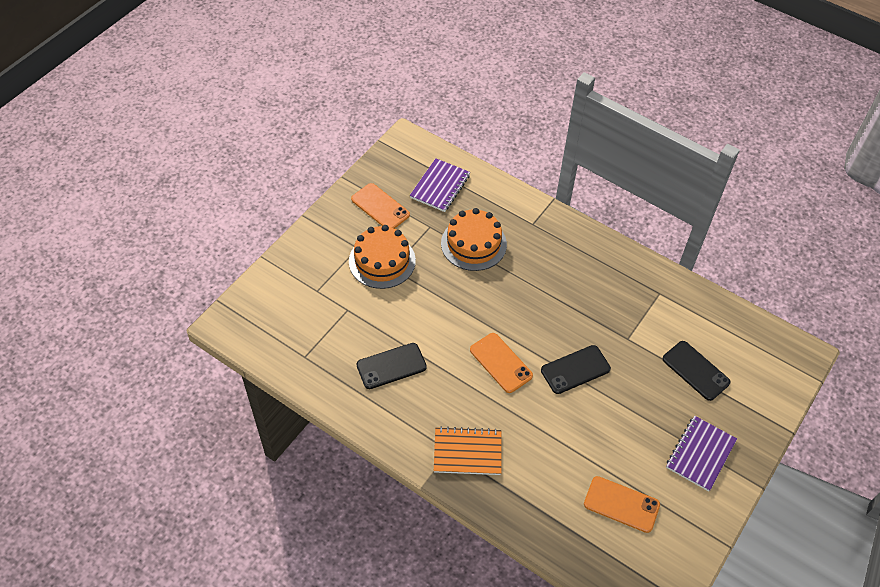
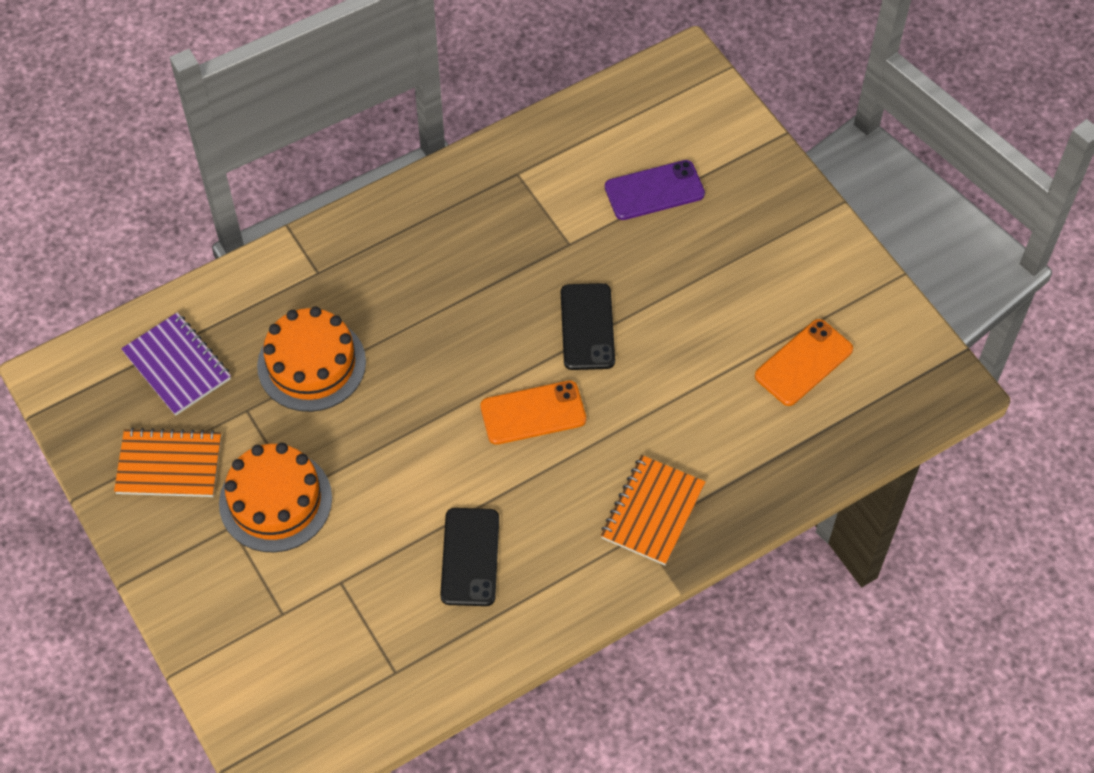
camera: 65 degrees left, 5 degrees up
(380, 207) = (169, 465): orange phone -> orange notebook
(695, 370) = (654, 190): black phone -> purple phone
(700, 454) = (773, 244): purple notebook -> none

